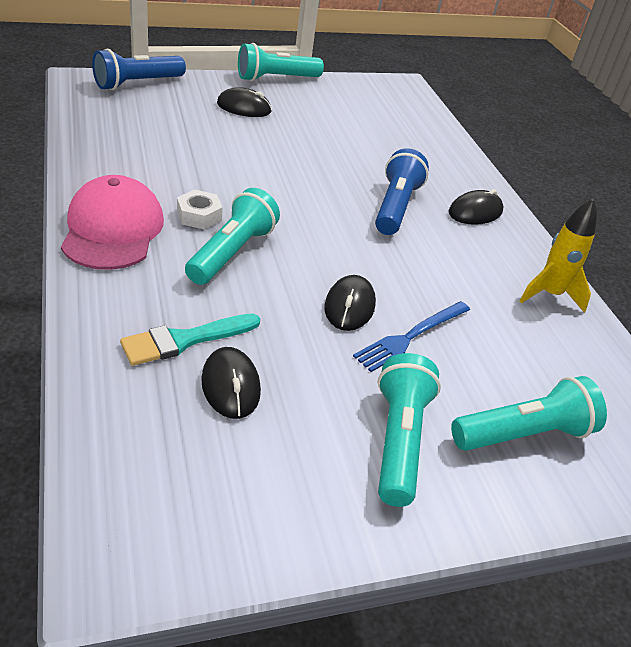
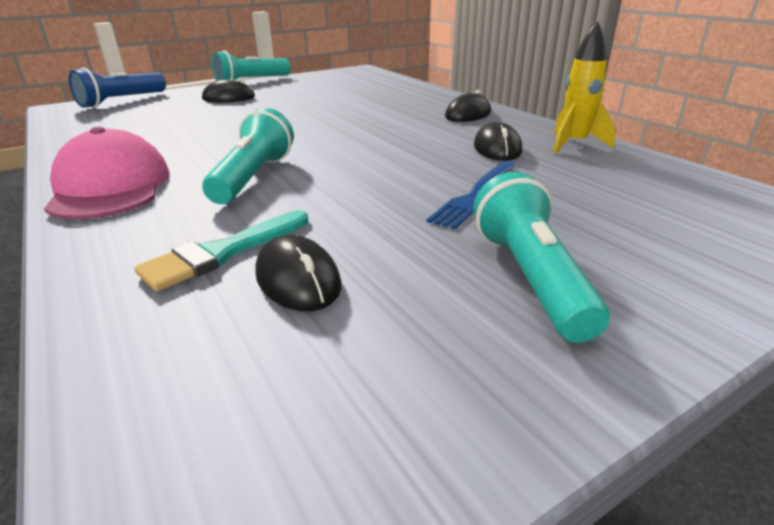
camera: 10 degrees left, 10 degrees down
(199, 216) = (208, 161): white nut -> none
(349, 306) = (398, 188): black mouse -> black mouse (497, 148)
(395, 206) = (397, 123): blue flashlight -> none
(524, 433) = (652, 237): turquoise flashlight -> none

